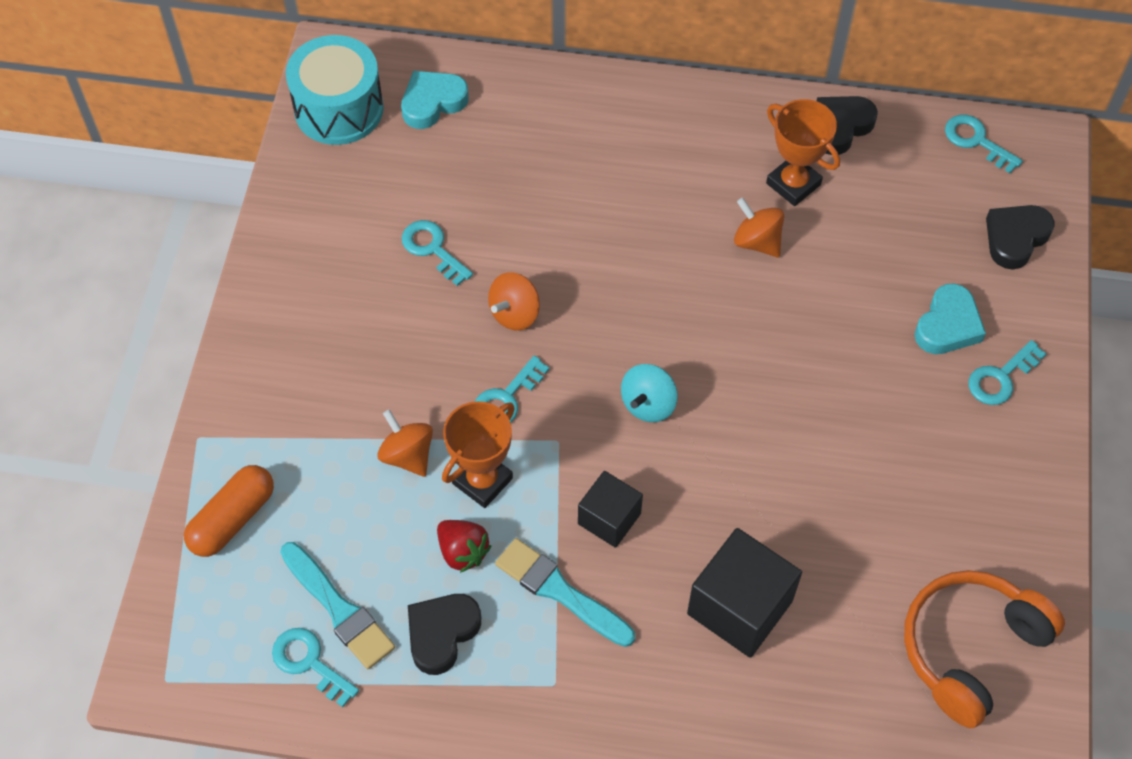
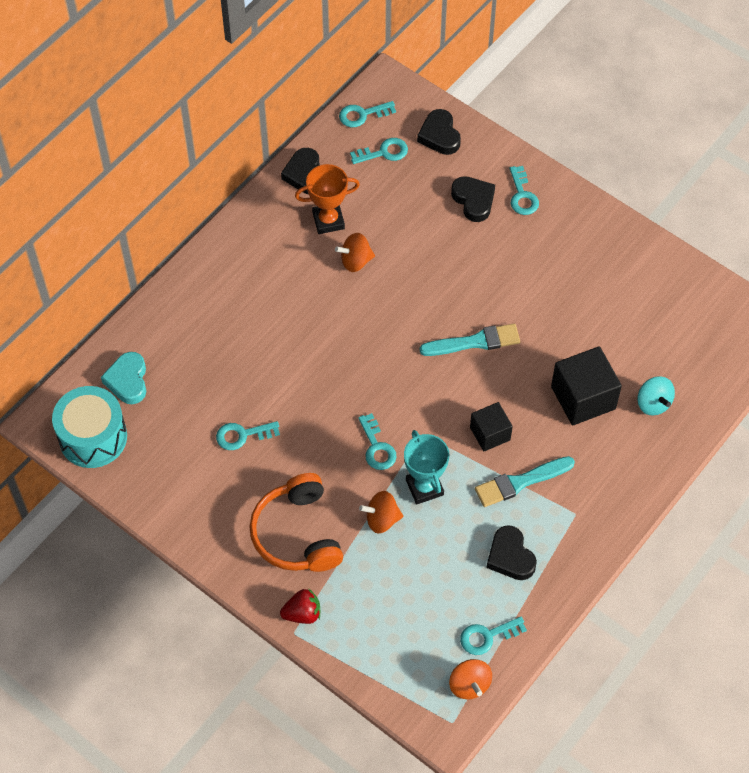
camera: 60 degrees left, 0 degrees up
(233, 519) = (365, 637): orange capsule -> none
(339, 609) = (462, 604): turquoise brush -> turquoise brush (475, 342)
(463, 552) = (464, 520): red strawberry -> red strawberry (302, 613)
(482, 481) = (424, 487): orange trophy -> turquoise trophy
(515, 313) = (320, 413): orange spinning top -> orange spinning top (469, 685)
(648, 404) = (428, 375): turquoise spinning top -> turquoise spinning top (653, 403)
(940, 191) = (384, 152): none -> turquoise key
(947, 325) = (473, 200): turquoise heart -> black heart
(970, 649) = (670, 304): orange headphones -> orange headphones (297, 534)

